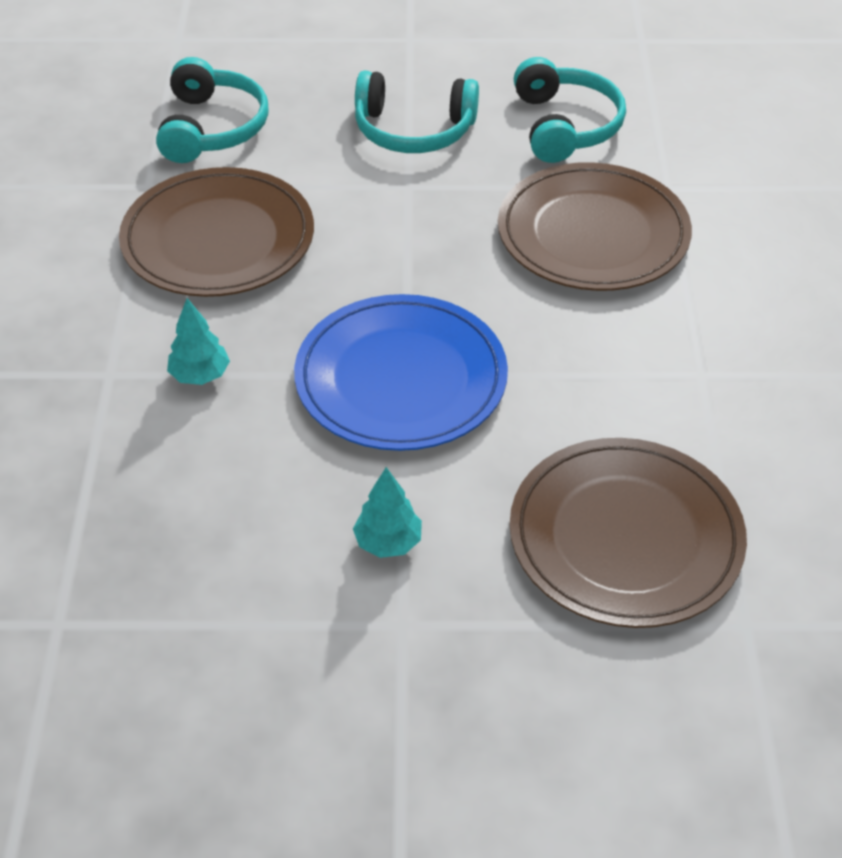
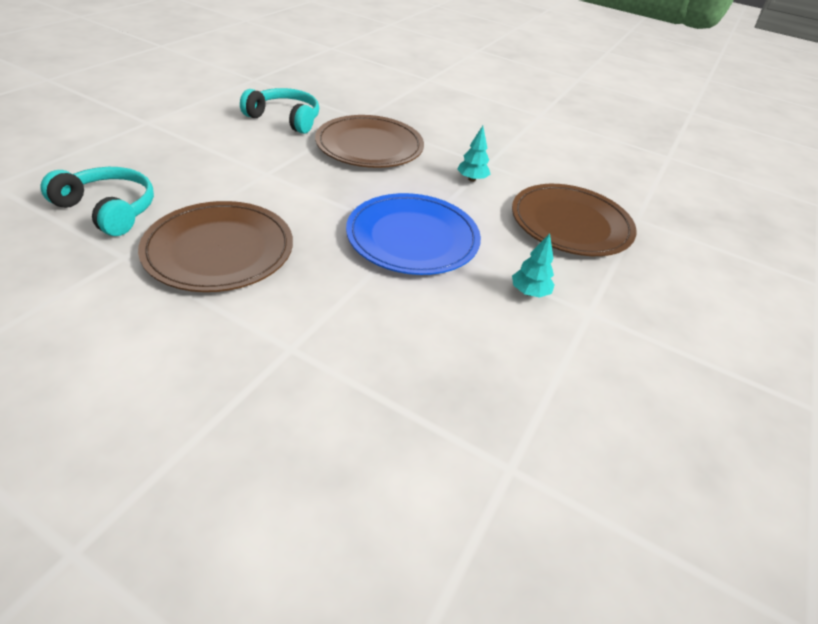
camera: 65 degrees left, 5 degrees down
(200, 375) = (335, 307): turquoise tree -> turquoise tree (472, 179)
(413, 130) = (224, 153): turquoise headphones -> none

